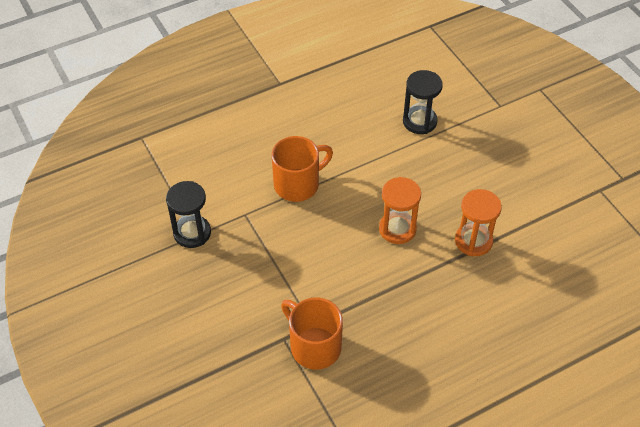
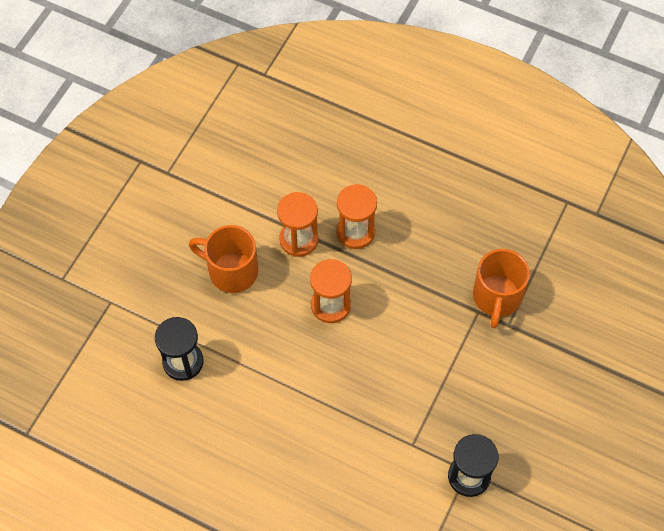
camera: 125 degrees left, 10 degrees up
(298, 184) = (342, 421): orange mug -> orange mug (231, 271)
(452, 283) = (355, 232): none -> orange hourglass

